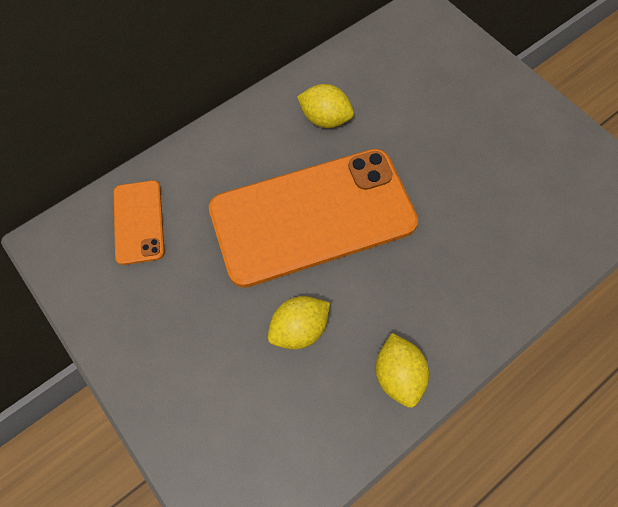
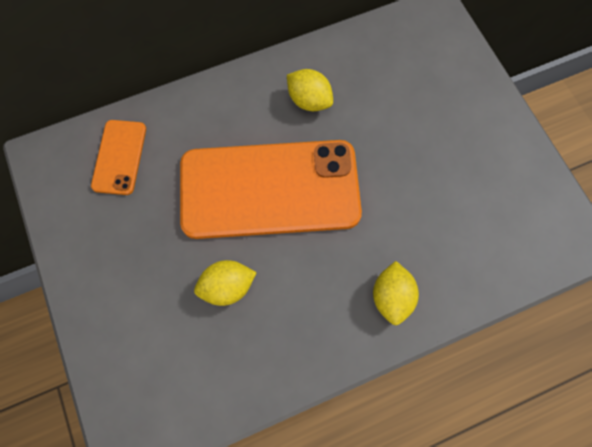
camera: 15 degrees right, 5 degrees up
(398, 374) = (299, 349): yellow lemon -> yellow lemon (391, 297)

